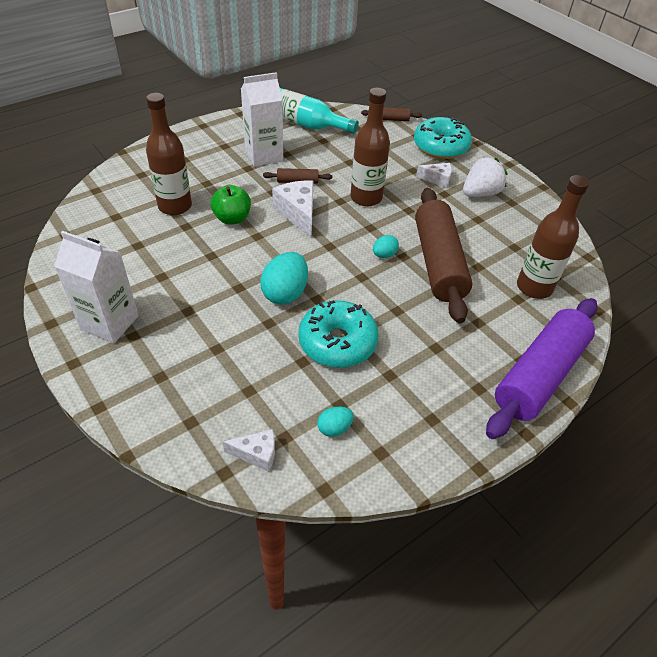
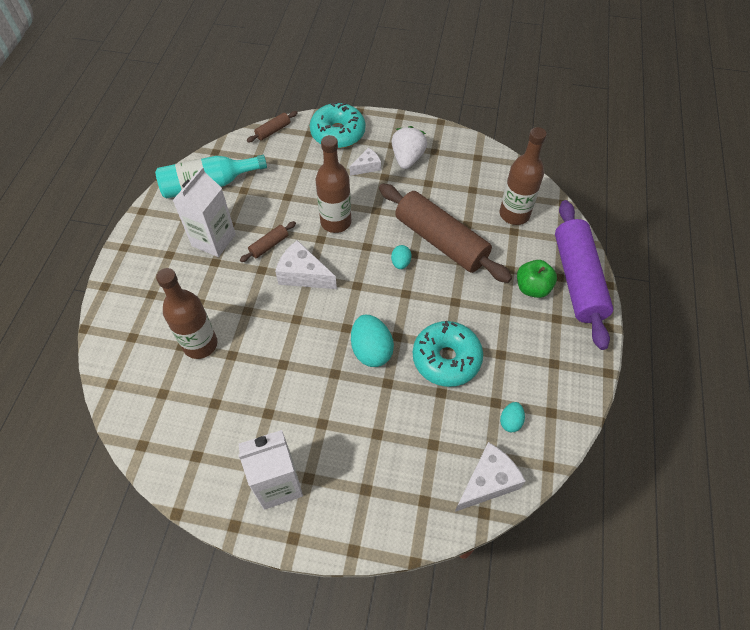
camera: 40 degrees left, 10 degrees up
(232, 218) = (259, 319): green apple -> green apple (532, 288)
(257, 454) = (487, 482): white cheese -> white cheese, size x1.65

